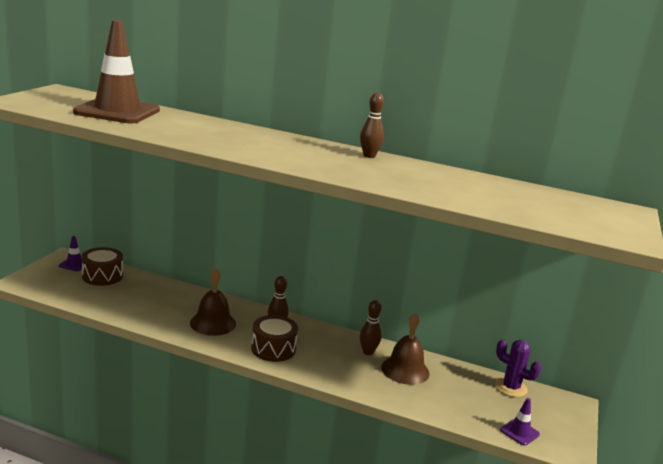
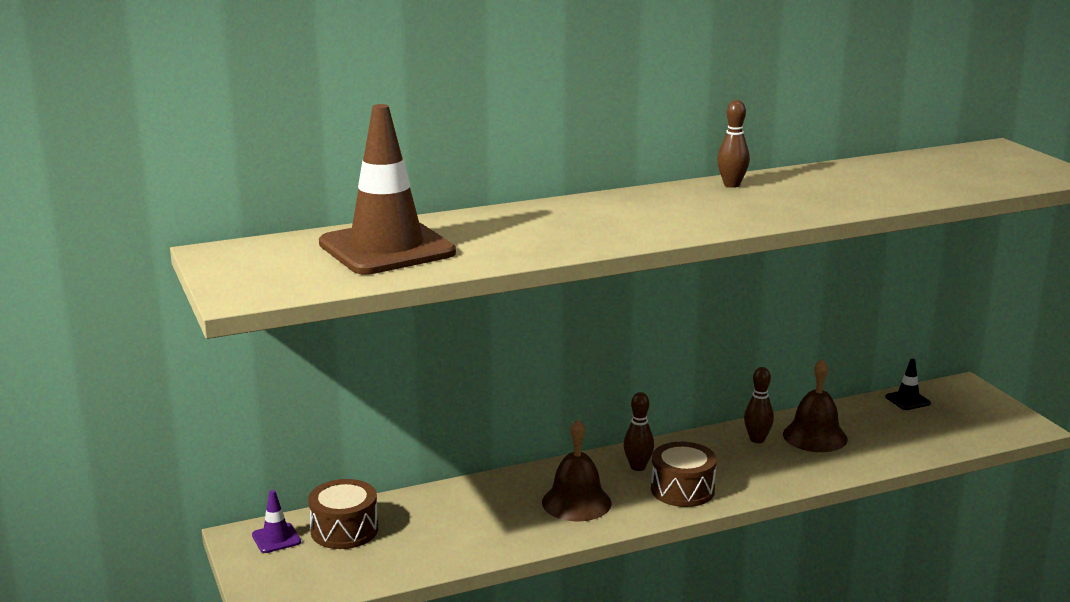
camera: 40 degrees left, 0 degrees up
(511, 388) = (907, 400): purple cactus -> black traffic cone
(519, 432) = (979, 434): purple traffic cone -> none

